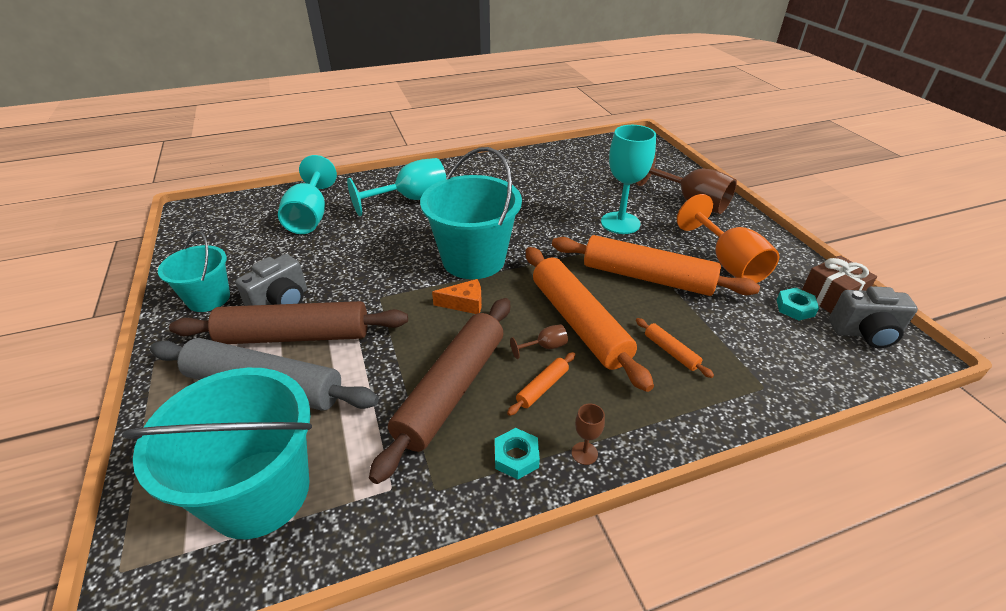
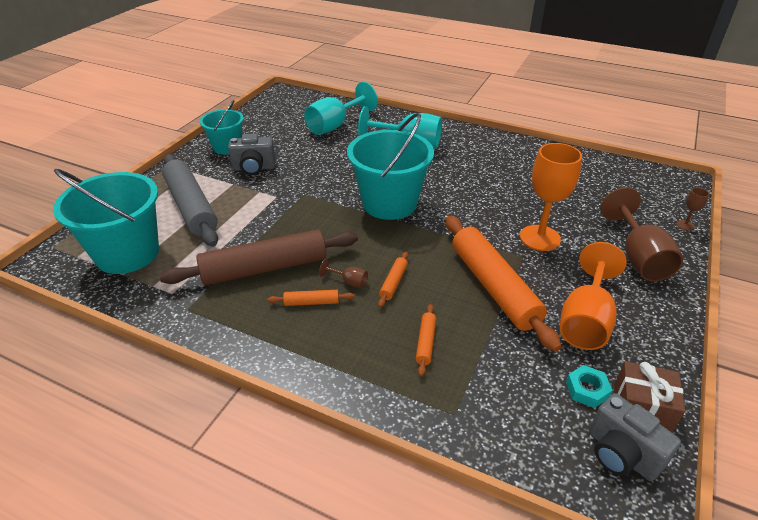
camera: 45 degrees right, 0 degrees up
(295, 336) = (236, 190): brown rolling pin -> none
(464, 303) = (343, 226): orange cheese -> none
(516, 457) = (243, 325): turquoise nut -> none
(578, 323) = (393, 282): orange rolling pin -> orange rolling pin, size x0.42
(584, 453) = (278, 352): brown goblet -> brown goblet (685, 225)
(620, 223) = (540, 238): turquoise goblet -> orange goblet

